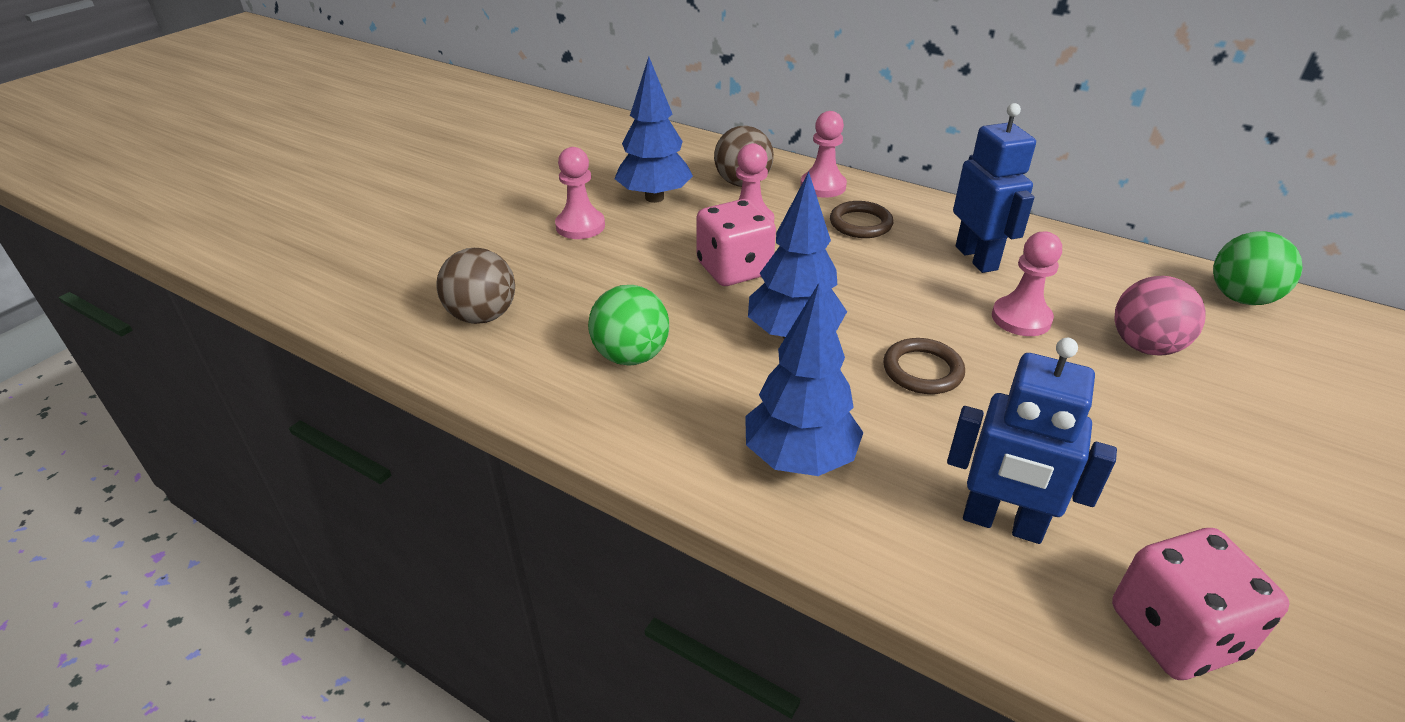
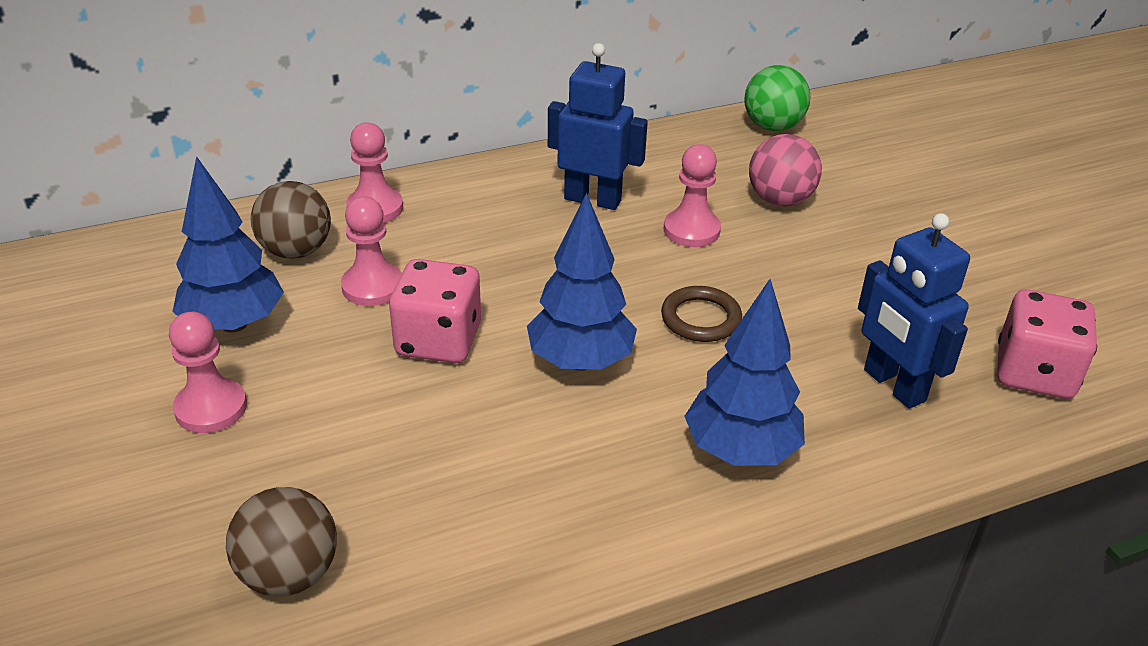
camera: 55 degrees left, 0 degrees up
(631, 356) = (495, 485): green ball -> none
(860, 224) = (465, 225): brown ring -> none
(1002, 523) = (893, 385): blue robot -> blue robot turned 90 degrees clockwise

